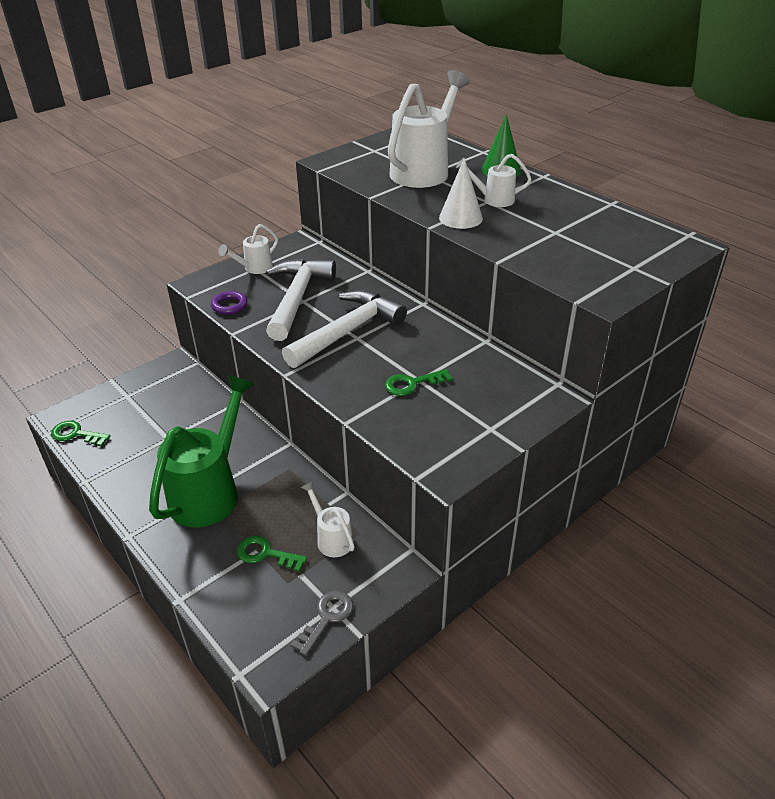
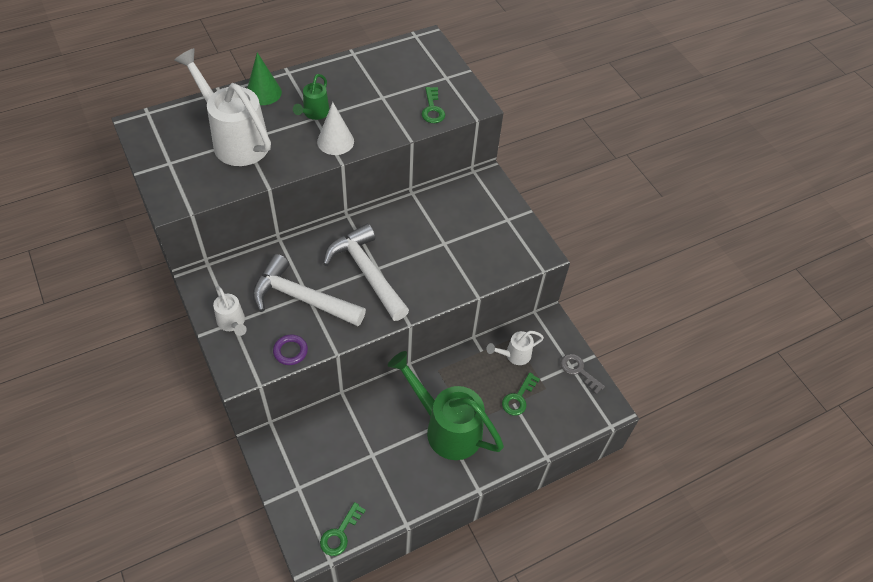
camera: 80 degrees left, 15 degrees up
(412, 384) = (447, 248): green key -> green key (432, 109)
(493, 199) = (314, 113): white watering can -> green watering can

